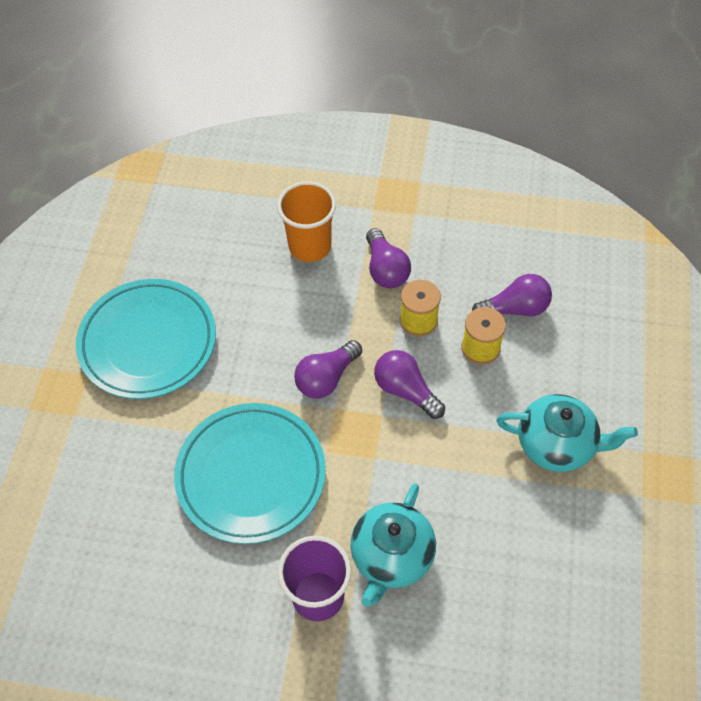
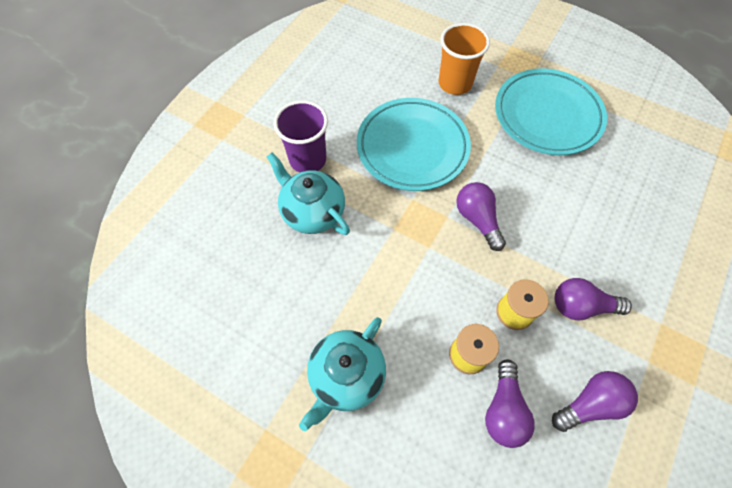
camera: 110 degrees right, 5 degrees up
(310, 246) = (622, 251): orange cup -> orange cup (455, 83)
(406, 390) = (445, 273): purple light bulb -> purple light bulb (590, 404)

